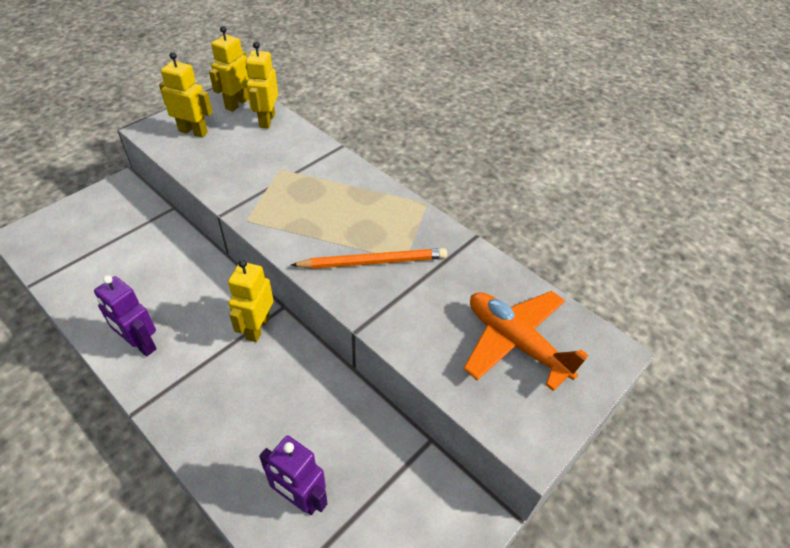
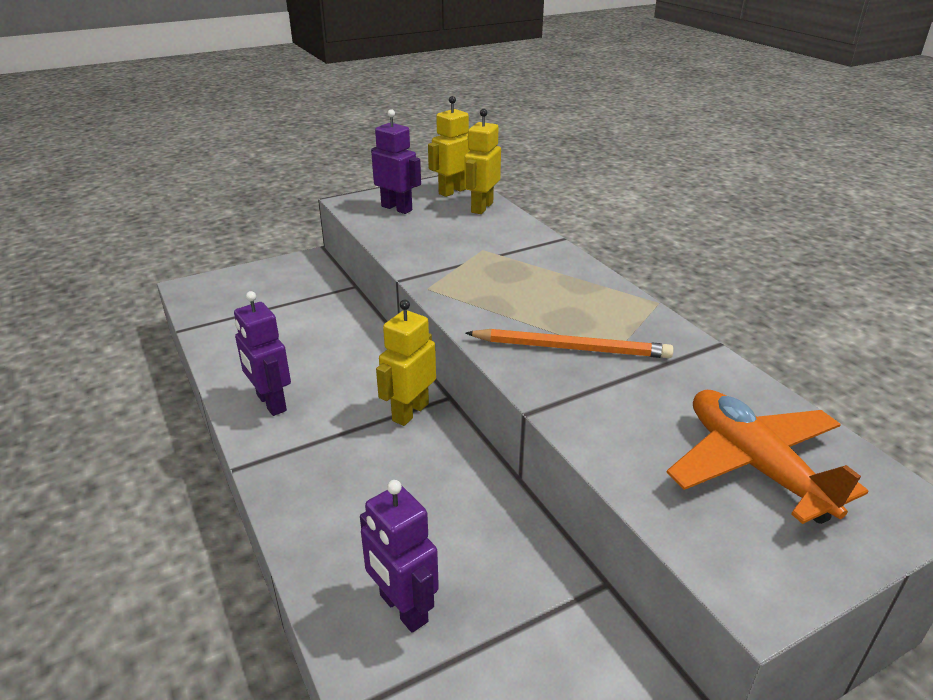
camera: 20 degrees right, 15 degrees down
(193, 131) = (397, 208): yellow robot -> purple robot

